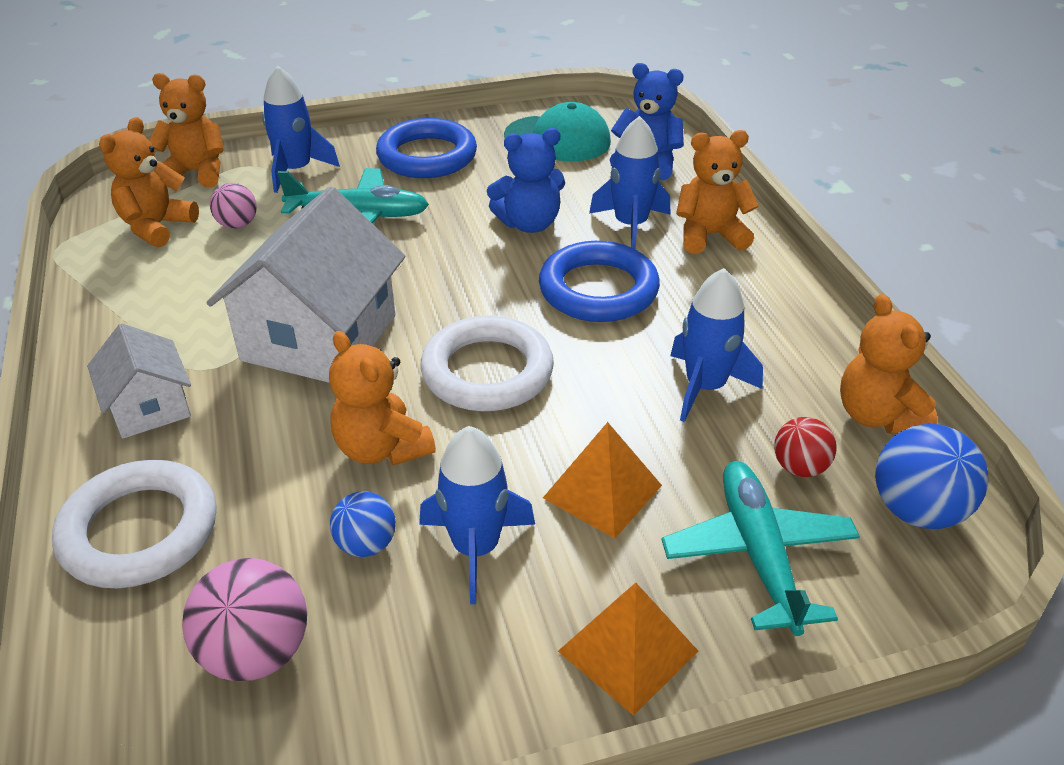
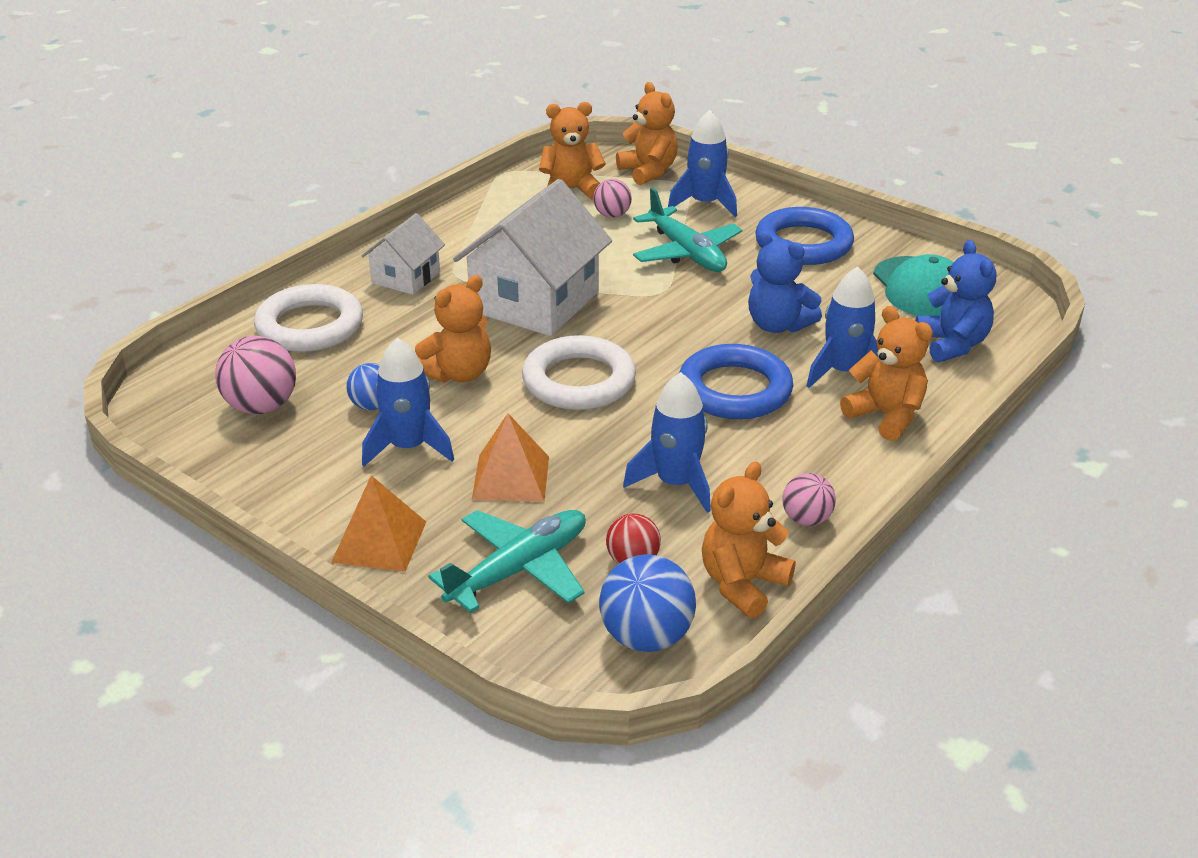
camera: 55 degrees right, 5 degrees down
(319, 338) = (535, 302): white house -> white house turned 45 degrees counterclockwise
(382, 448) = (458, 373): orange teddy bear -> orange teddy bear turned 150 degrees counterclockwise
(813, 339) = (806, 519): none -> pink ball

